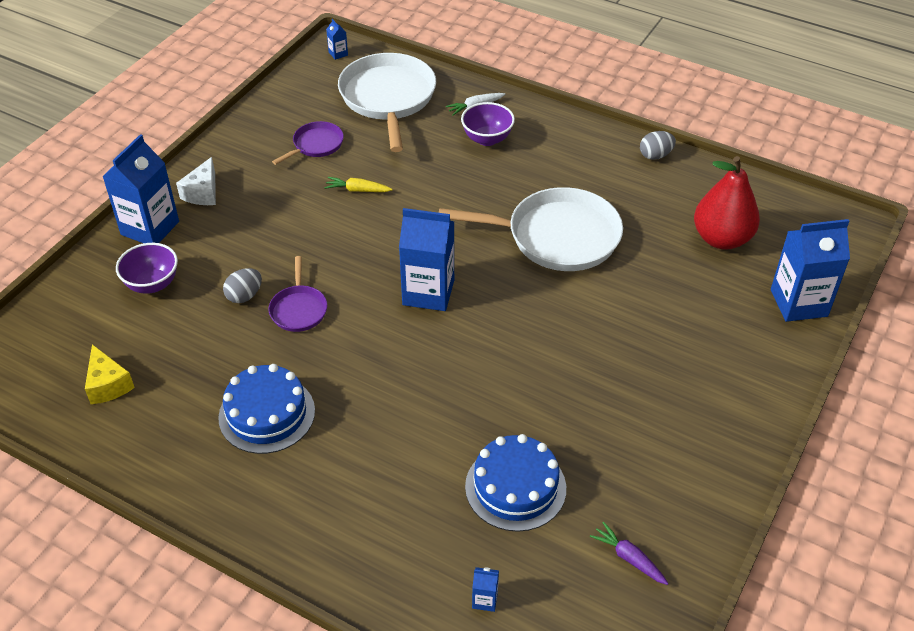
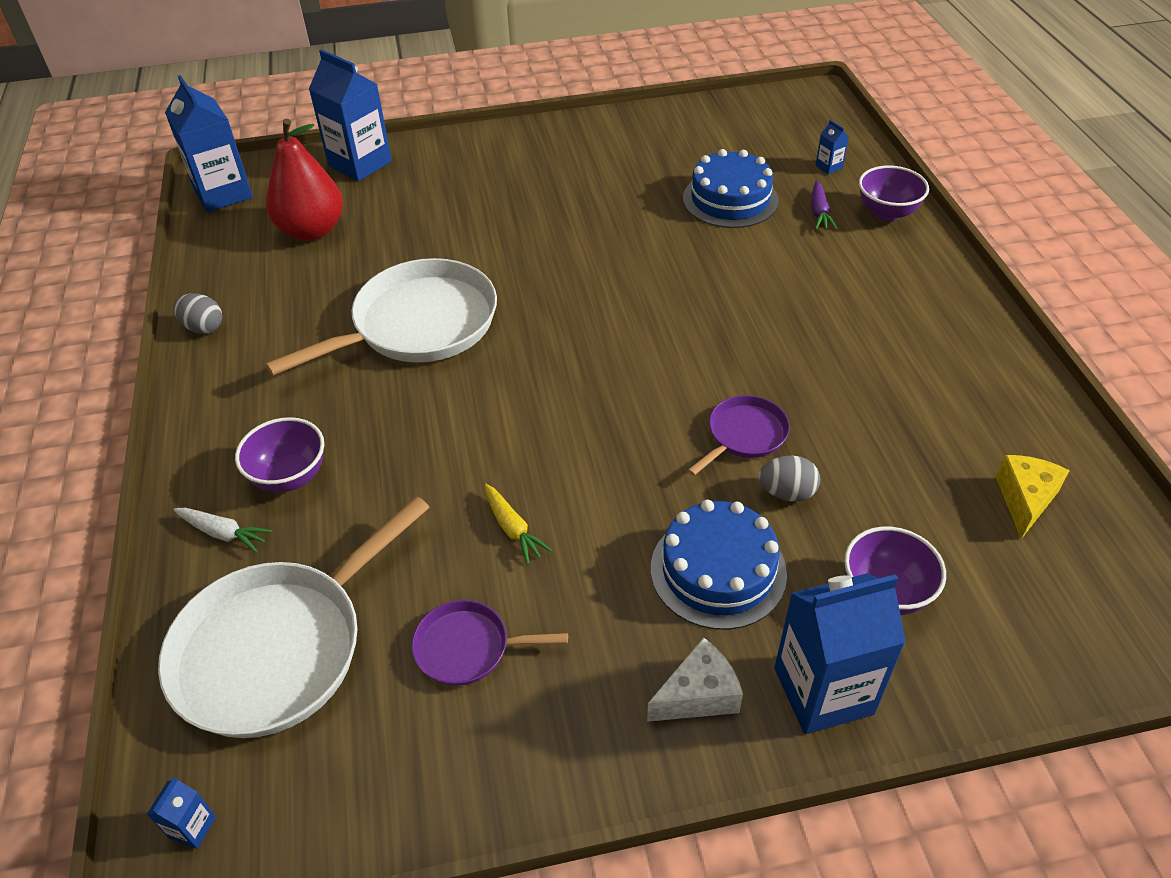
camera: 130 degrees left, 0 degrees up
(267, 414) = (874, 363): blue cake -> blue cake (718, 570)
(382, 577) = (887, 212): none -> purple bowl
(428, 292) = (602, 361): blue carton -> blue carton (223, 194)
(557, 236) = (418, 324): white pan -> white pan turned 90 degrees clockwise
(629, 558) = (710, 133): purple carrot -> purple carrot (819, 212)

